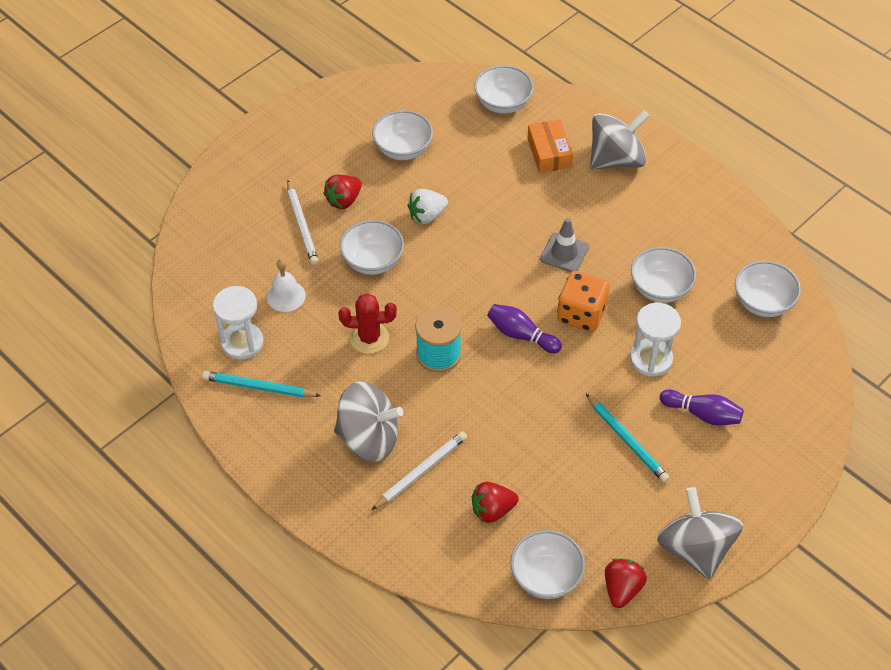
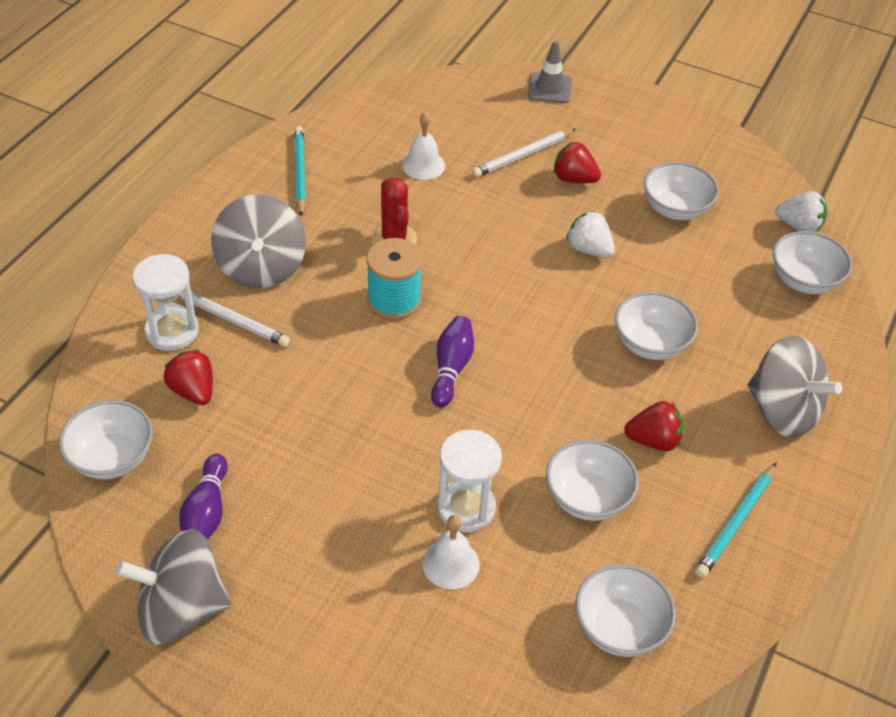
camera: 70 degrees right, 5 degrees down
(242, 342) = (351, 148): white hourglass -> white hourglass (172, 331)
(372, 261) = (501, 219): white bowl -> white bowl (650, 344)
(448, 85) = (799, 226): none -> white strawberry
(549, 153) = (751, 340): orange box -> none
(564, 253) = (597, 386): grey traffic cone -> grey traffic cone (549, 88)
(581, 314) = (507, 421): orange dice -> none
(622, 589) = (107, 538): red strawberry -> red strawberry (653, 440)
(627, 440) = (329, 504): turquoise pencil -> turquoise pencil (736, 523)
(694, 380) = (451, 564): none -> white bell
(695, 549) = (181, 609): grey spinning top -> grey spinning top turned 150 degrees counterclockwise
(702, 414) = (397, 582): purple bowling pin -> purple bowling pin (206, 512)

